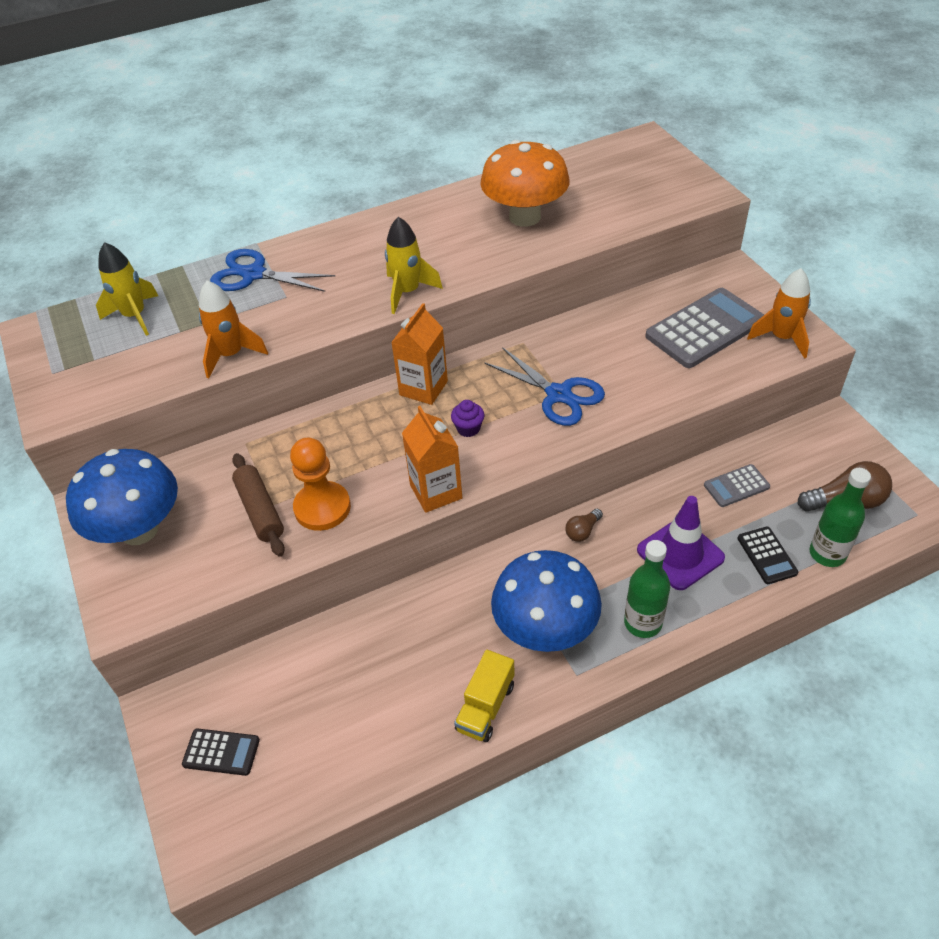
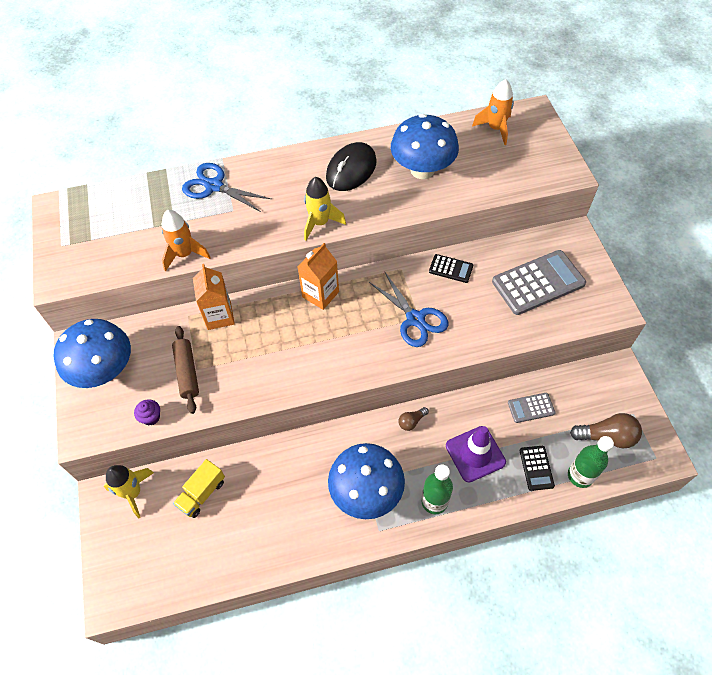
camera: 10 degrees right, 10 degrees up
(135, 316) = (125, 207): yellow rocket -> yellow rocket (133, 493)
(221, 752) = (135, 535): black calculator -> black calculator (451, 269)
(322, 508) = (229, 379): orange pawn -> none
(432, 230) = (351, 170): none -> black mouse
(436, 491) = (309, 382): orange carton -> orange carton (219, 316)
(468, 428) = (344, 335): purple cupcake -> purple cupcake (151, 417)
(485, 707) = (312, 541): yellow truck -> yellow truck (202, 493)
(525, 217) = (422, 170): orange mushroom -> blue mushroom
(781, 338) = (593, 302): orange rocket -> orange rocket (495, 129)

